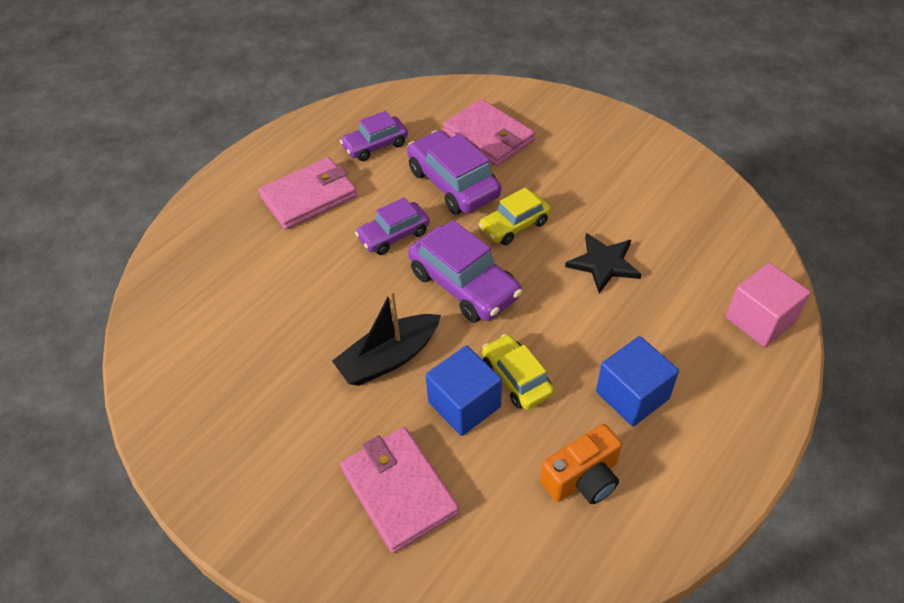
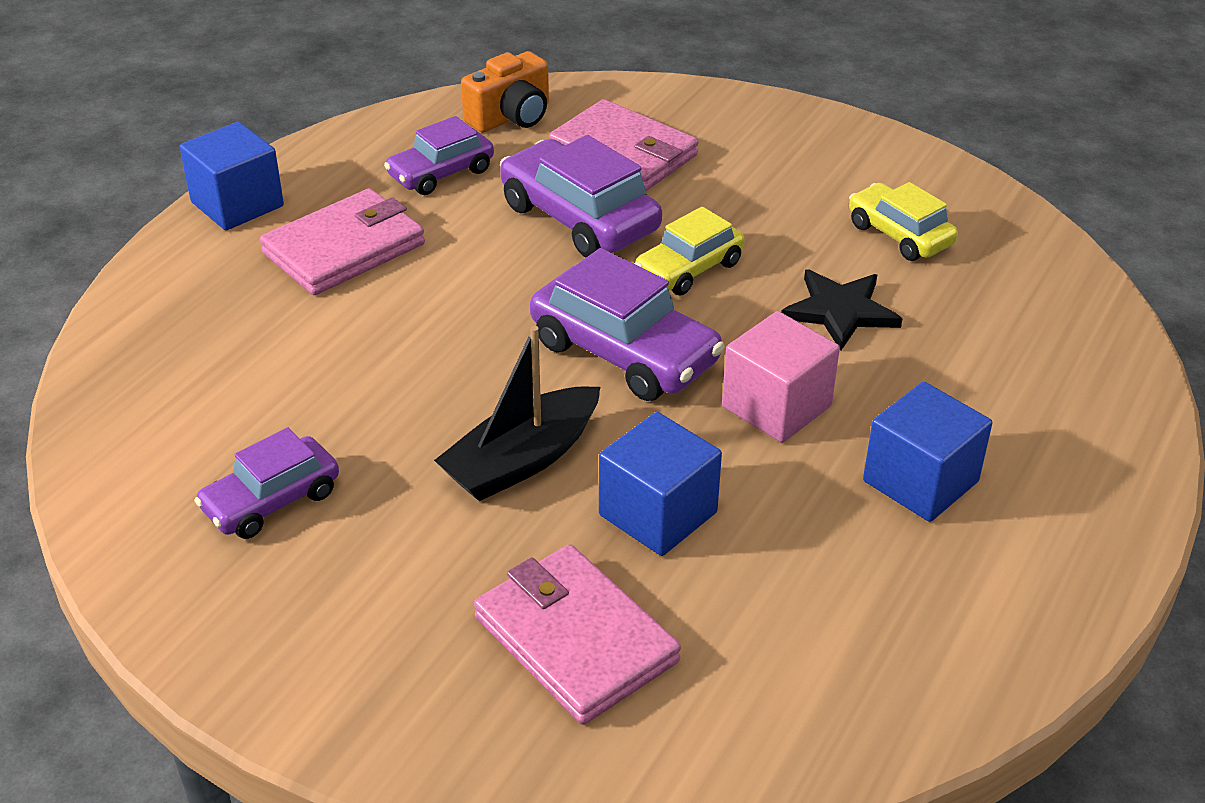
camera: 10 degrees left, 10 degrees down
(252, 161) = (237, 204): none -> blue cube
(393, 235) = (496, 293): purple car -> purple car (271, 501)
(516, 378) = (734, 472): yellow car -> yellow car (899, 234)
(582, 478) = (866, 597): orange camera -> orange camera (511, 117)
(760, 320) = (1093, 369): pink cube -> pink cube (776, 406)

